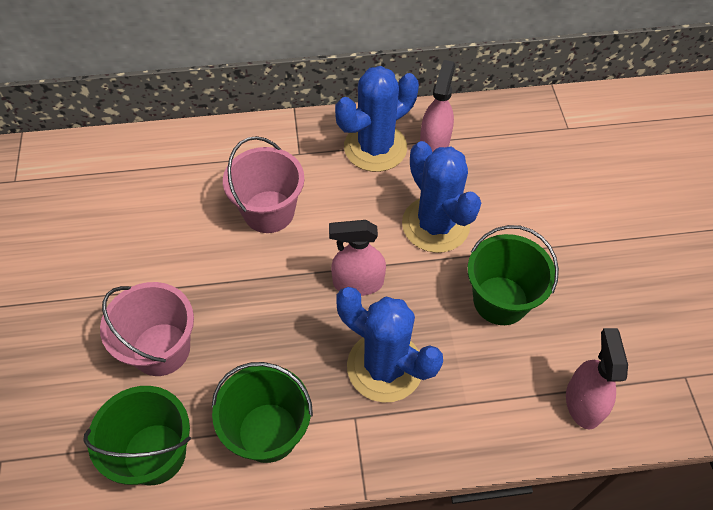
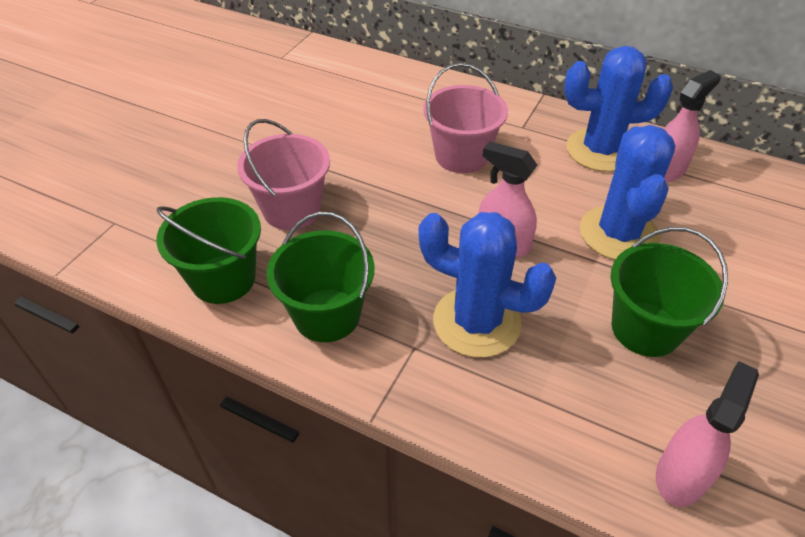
camera: 35 degrees right, 10 degrees down
(385, 367) = (476, 322): blue cactus -> blue cactus turned 45 degrees counterclockwise

